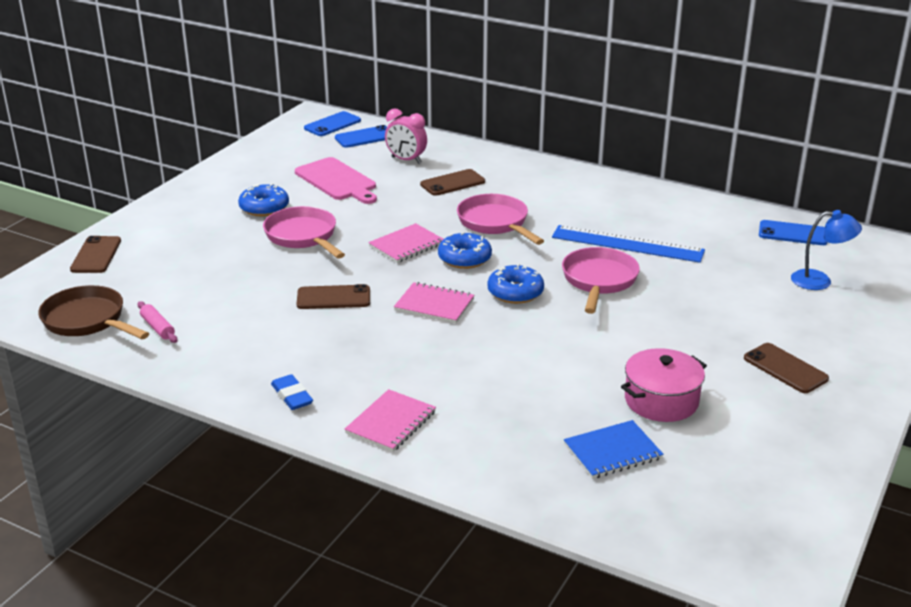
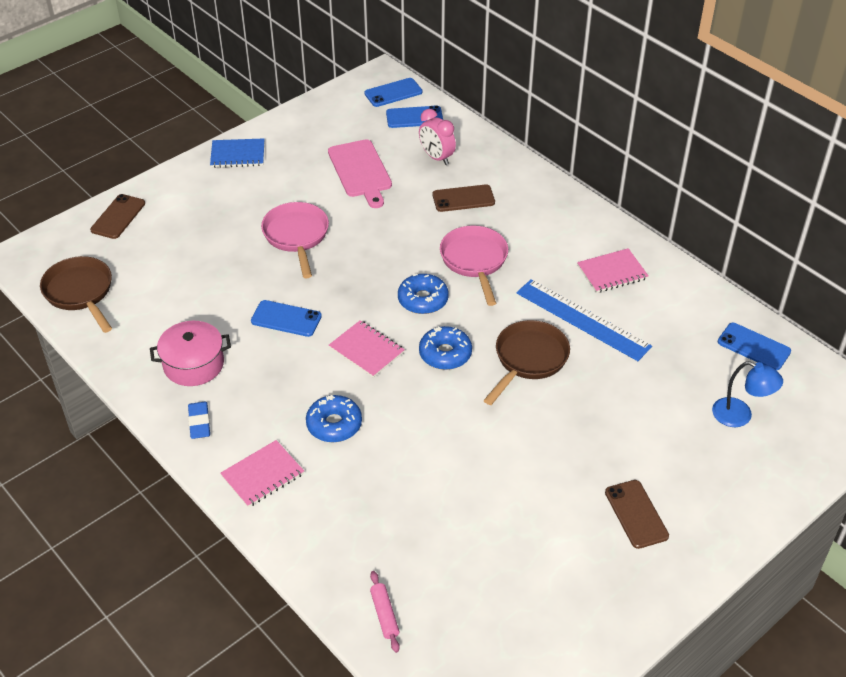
camera: 20 degrees right, 15 degrees up
(158, 327) = (130, 316): pink rolling pin -> pink rolling pin (384, 614)
(264, 208) = (280, 191): blue donut -> blue donut (334, 424)
(333, 298) = (286, 319): brown phone -> blue phone
(406, 245) = (380, 270): pink notebook -> pink notebook (612, 272)
(599, 281) = (528, 360): pink pan -> brown pan
(612, 452) = (426, 562): blue notebook -> blue notebook (238, 155)
(661, 400) = (501, 518): pink pot -> pink pot (193, 364)

